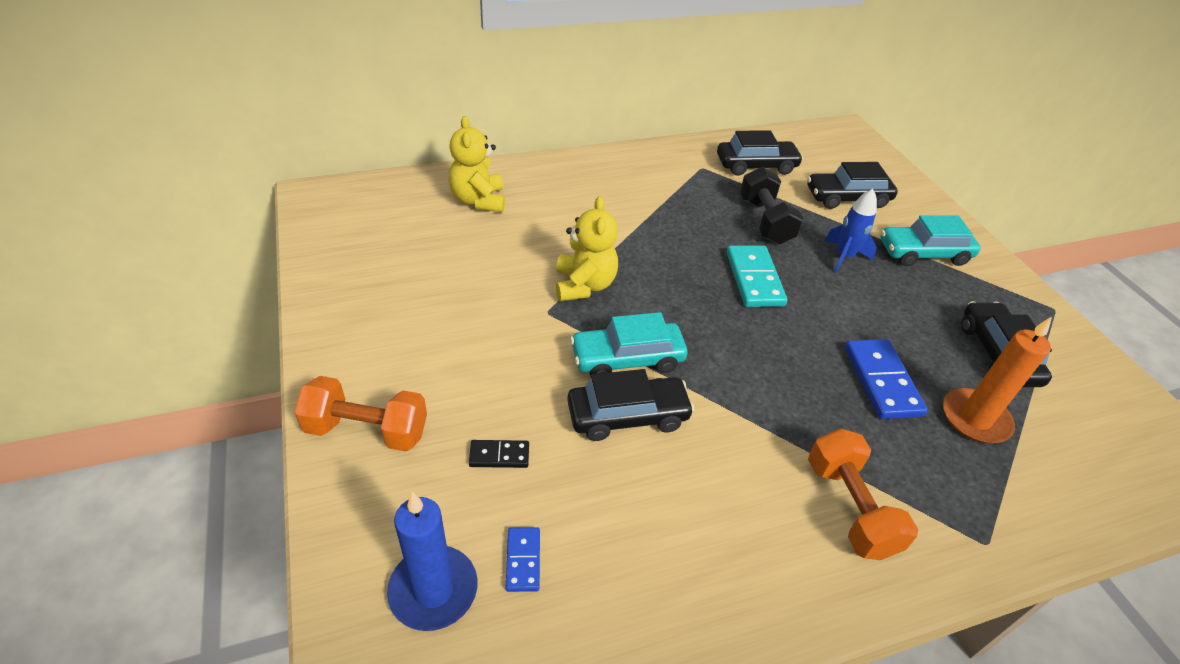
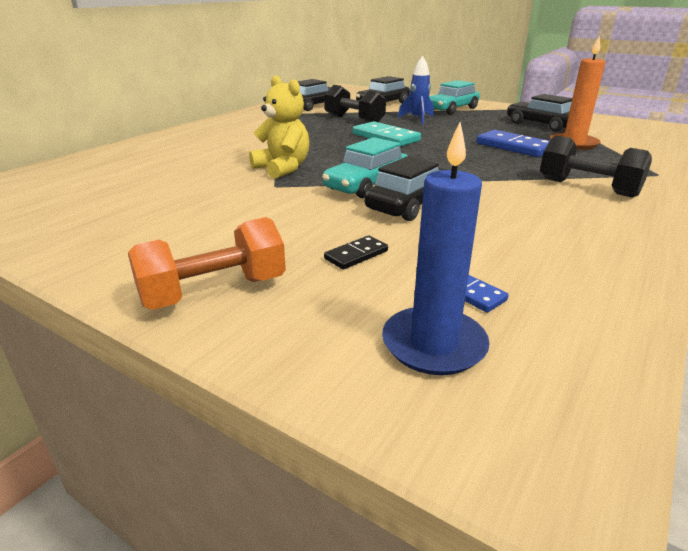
camera: 35 degrees left, 15 degrees down
(478, 201) = (133, 160): yellow teddy bear -> none
(849, 508) = (587, 188): orange dumbbell -> black dumbbell

